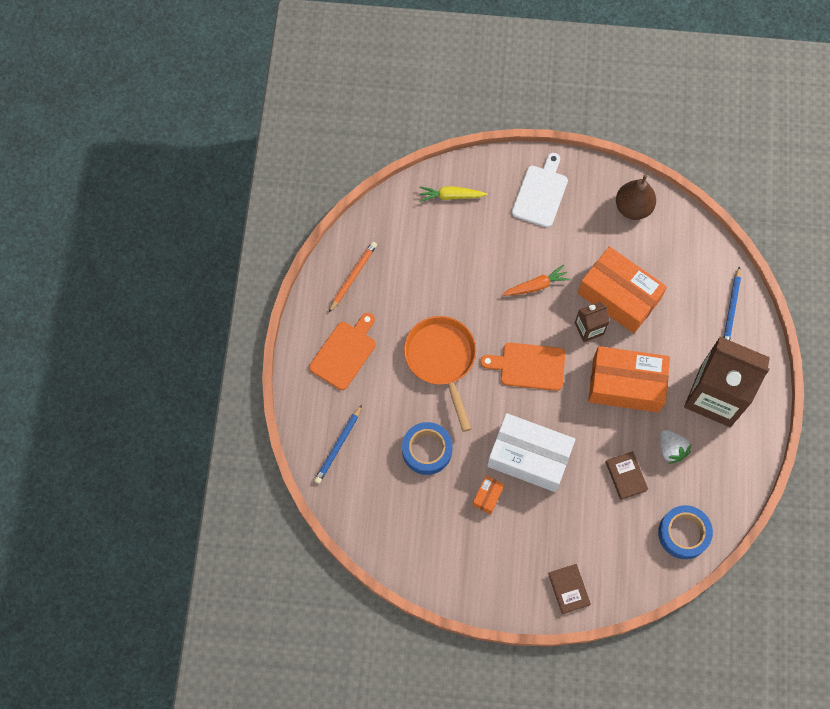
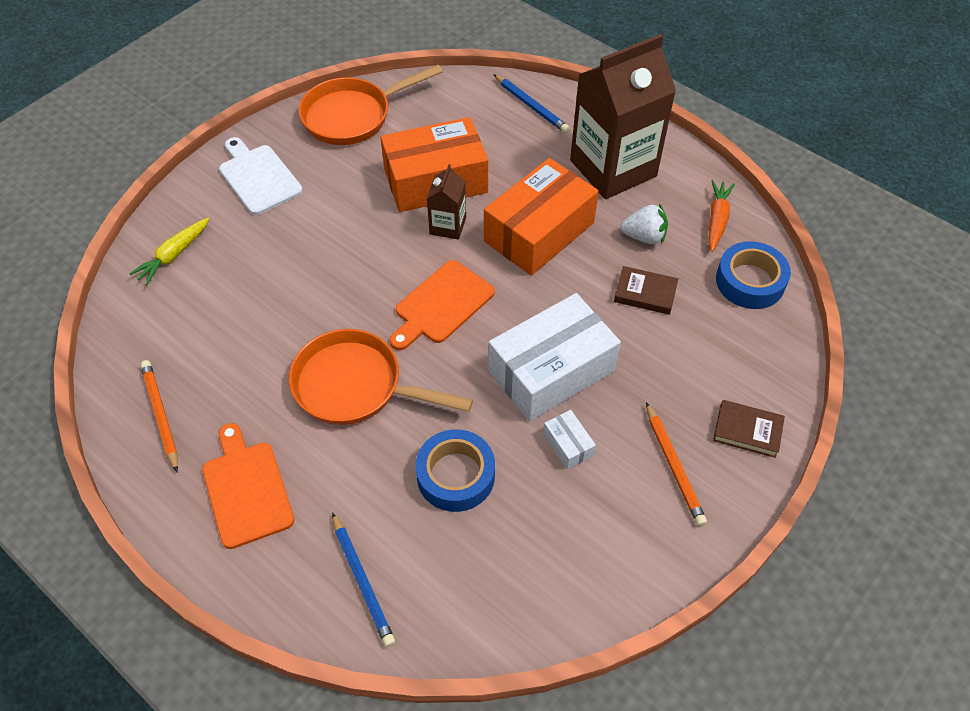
camera: 55 degrees left, 15 degrees down
(487, 496) = (568, 445): orange box -> white box
(515, 561) = (673, 466): none -> orange pencil
(536, 286) = (355, 242): orange carrot -> orange carrot (717, 220)
(633, 207) = (353, 116): brown pear -> orange pan

